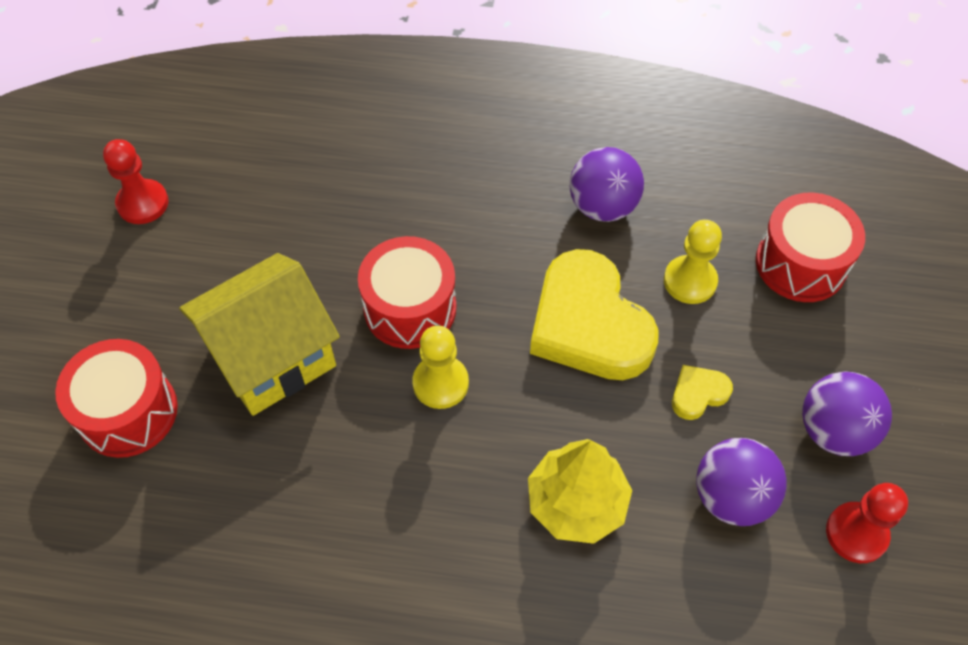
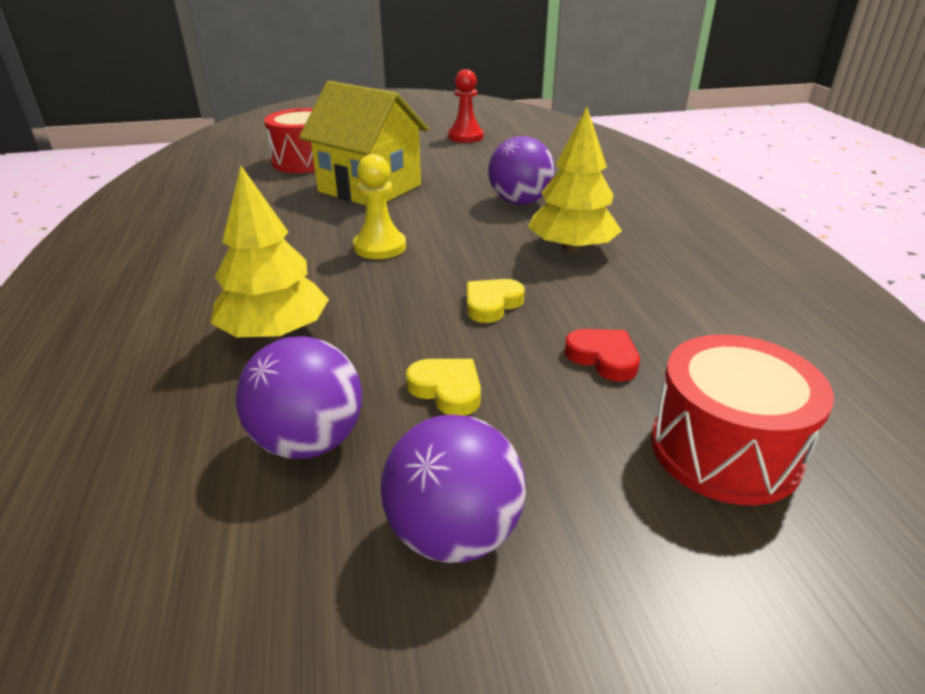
camera: 70 degrees right, 25 degrees down
(410, 308) = (446, 223): red drum -> none
(514, 226) = (572, 249): none -> yellow tree
(589, 324) = (492, 304): yellow heart -> yellow heart, size x0.43
(602, 206) = (646, 287): purple ball -> purple ball (519, 202)
(690, 281) = (603, 358): yellow pawn -> red heart
(856, 533) = (274, 592): red pawn -> none

